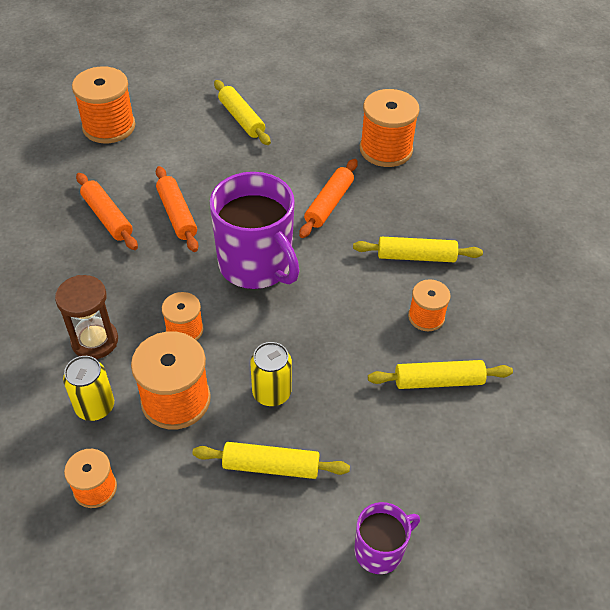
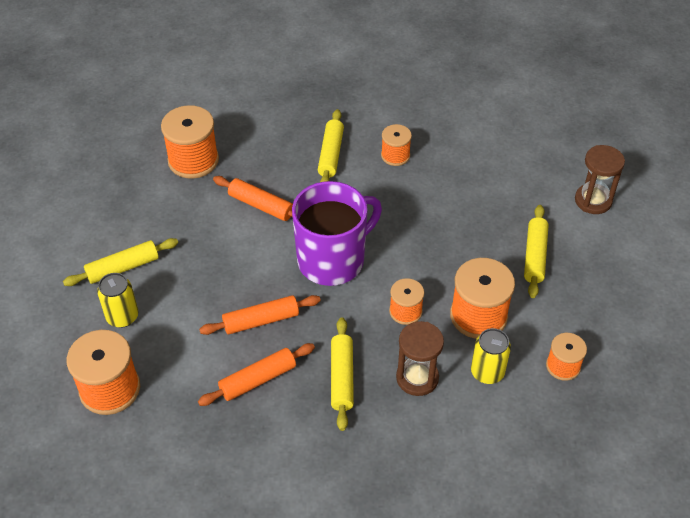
camera: 85 degrees left, 0 degrees up
(271, 393) = (469, 253): yellow can -> yellow can (122, 316)
(380, 550) = (593, 200): purple mug -> brown hourglass
(438, 381) = (456, 156): yellow rolling pin -> yellow rolling pin (342, 377)

